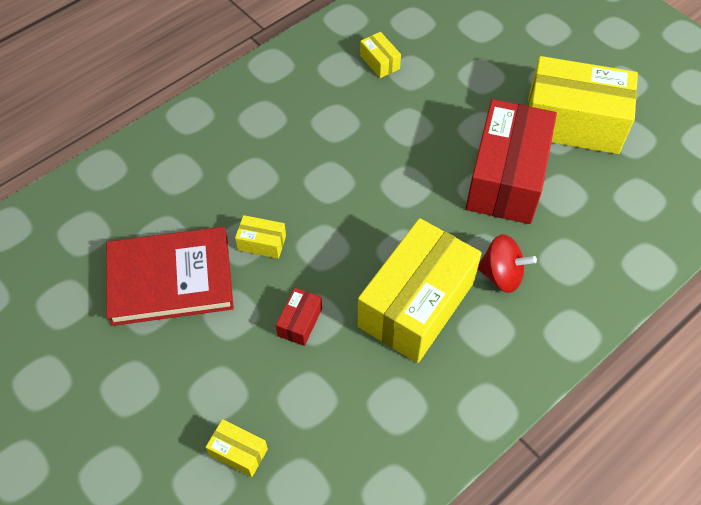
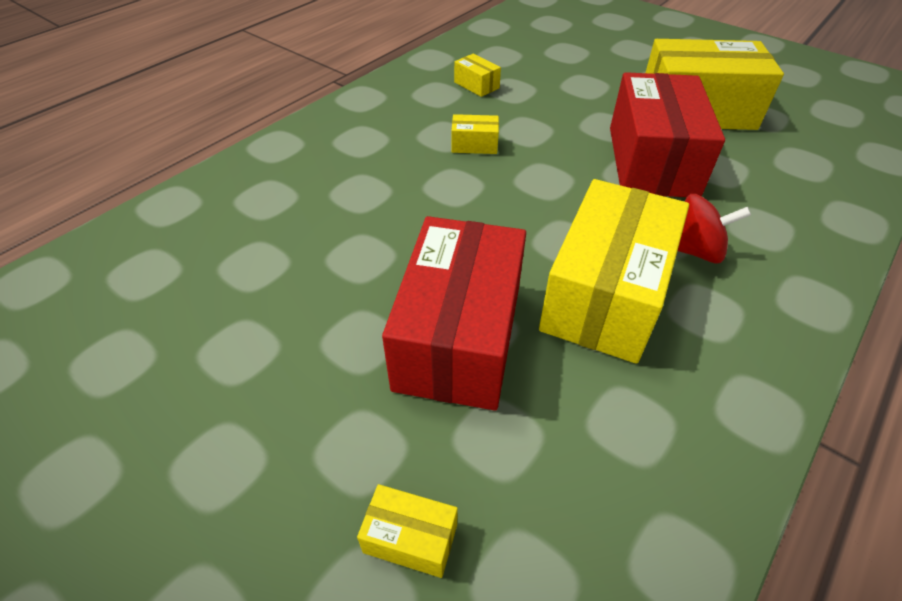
camera: 10 degrees left, 10 degrees down
(170, 279) = (269, 310): red book -> none
(262, 243) = (386, 254): yellow box -> yellow box (474, 145)
(300, 322) = (459, 336): red box -> red box, size x2.44

